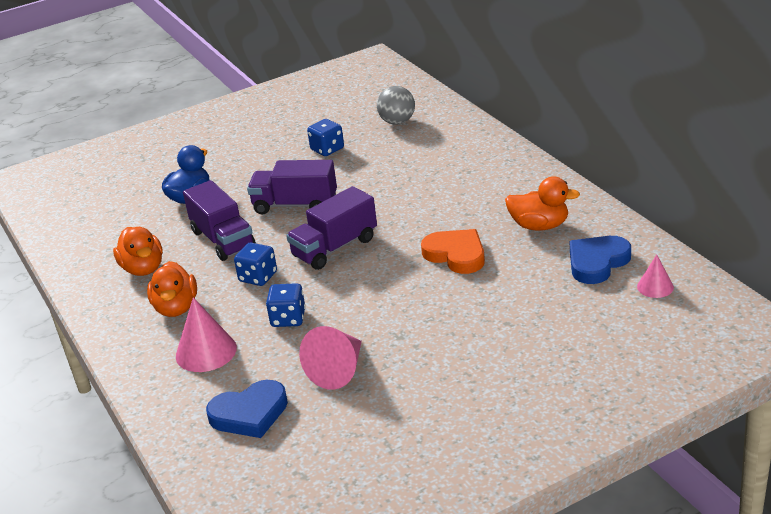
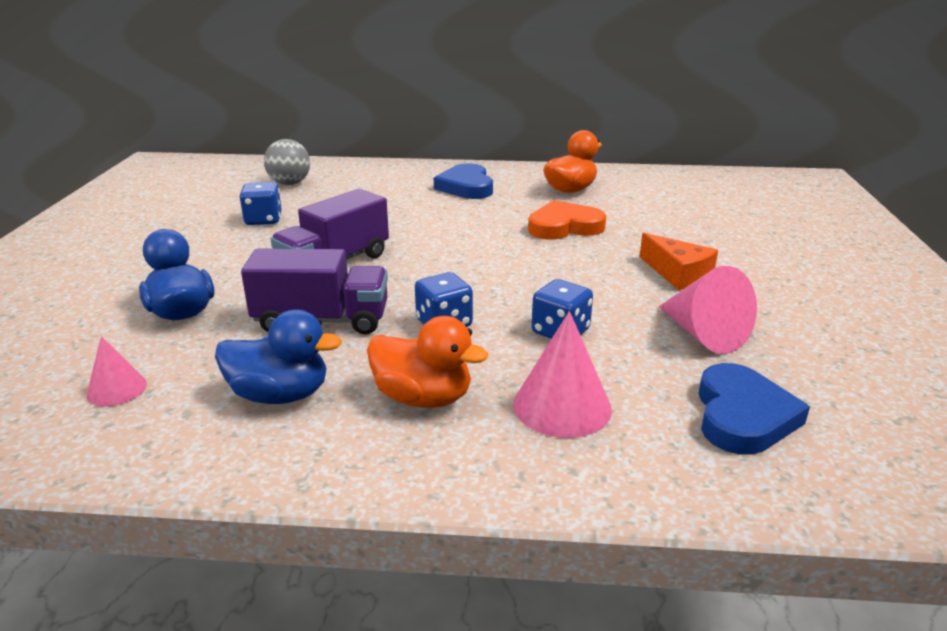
camera: 60 degrees left, 5 degrees down
(143, 269) = (280, 395): orange duck -> blue duck
(335, 248) = (458, 269): purple truck -> none
(425, 331) = (678, 274): none -> orange cheese
(597, 262) = (656, 190): blue heart -> blue heart (466, 187)
(655, 287) = (716, 185): pink cone -> pink cone (116, 389)

